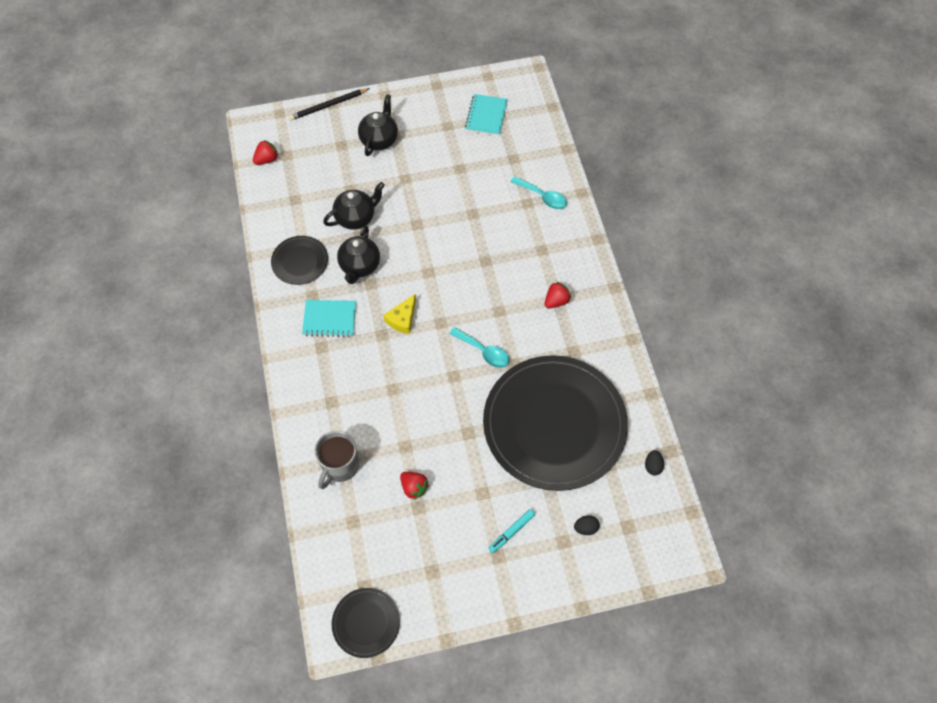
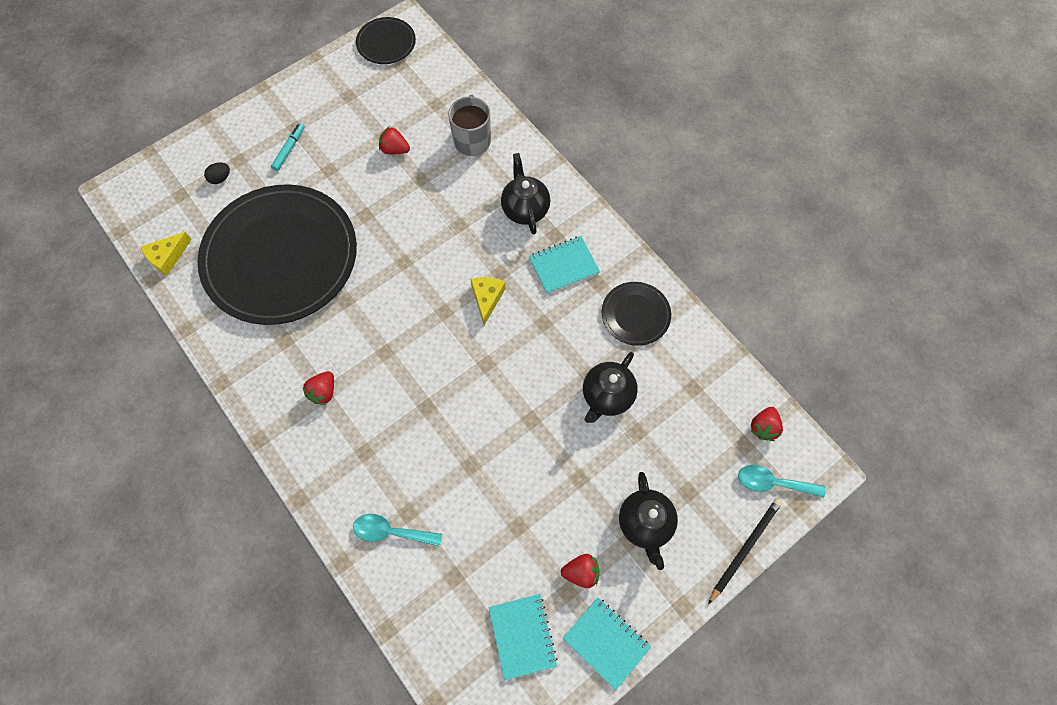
camera: 155 degrees right, 5 degrees up
(360, 266) = (567, 338): black teapot -> black teapot (525, 209)
(434, 131) = (581, 572): none -> red strawberry
(439, 95) = (606, 642): none -> turquoise notebook
(484, 351) = (383, 300): turquoise spoon -> turquoise spoon (772, 483)
(652, 466) = (167, 257): black egg -> yellow cheese

